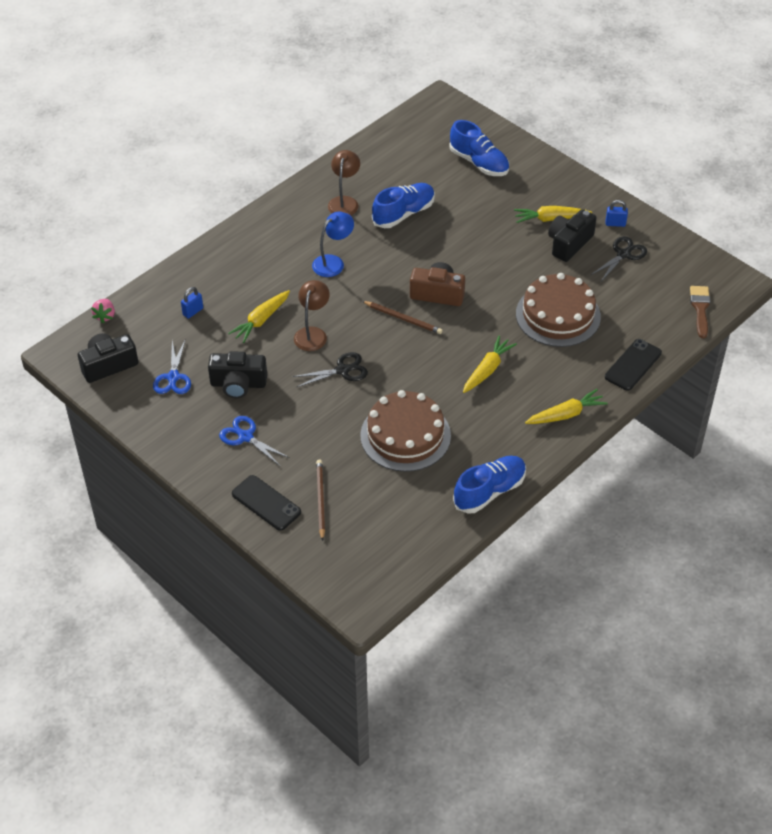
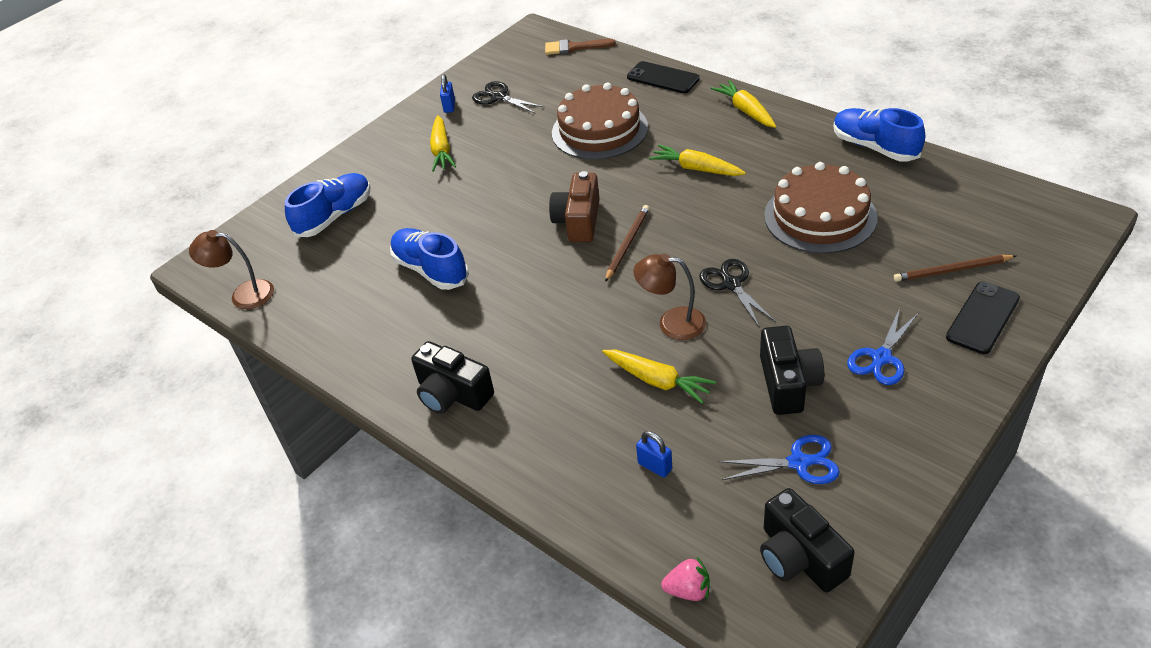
camera: 90 degrees left, 5 degrees down
(333, 262) = (530, 324): blue lamp -> none
(344, 202) = (404, 331): brown lamp -> brown lamp (244, 294)
(569, 243) = (483, 134): black camera -> black camera (452, 394)

